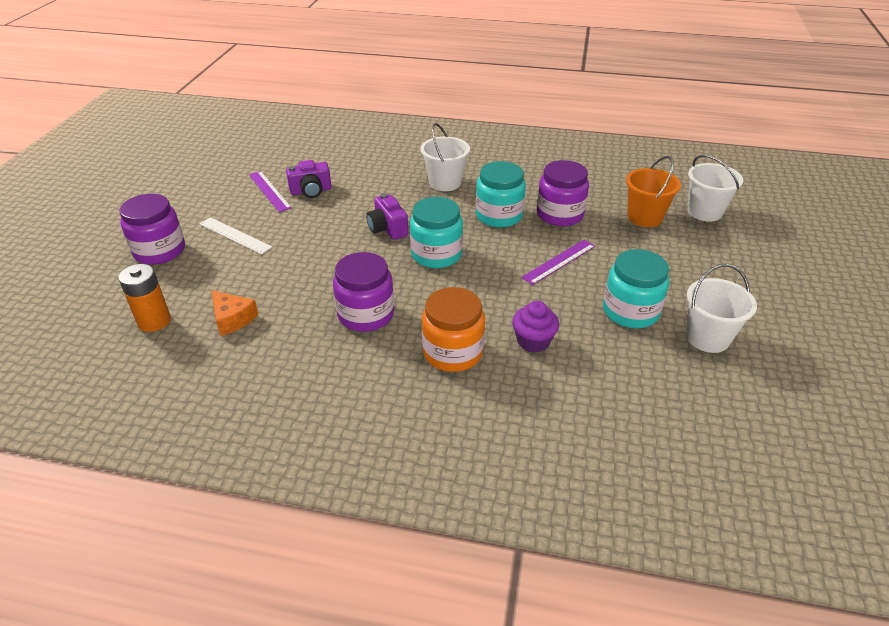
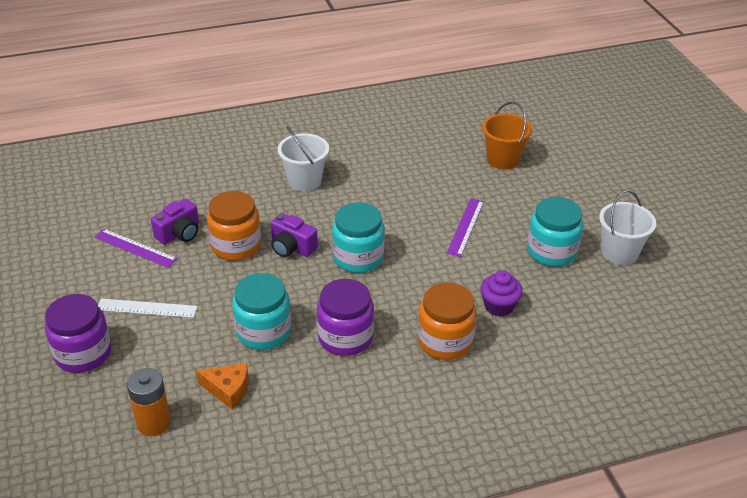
camera: 30 degrees left, 0 degrees up
(344, 213) = (236, 246): none -> orange jar
(499, 216) = (381, 199): turquoise jar -> turquoise jar (263, 331)
(560, 214) = (432, 180): purple jar -> none
(704, 212) = (545, 138): white bucket -> none

